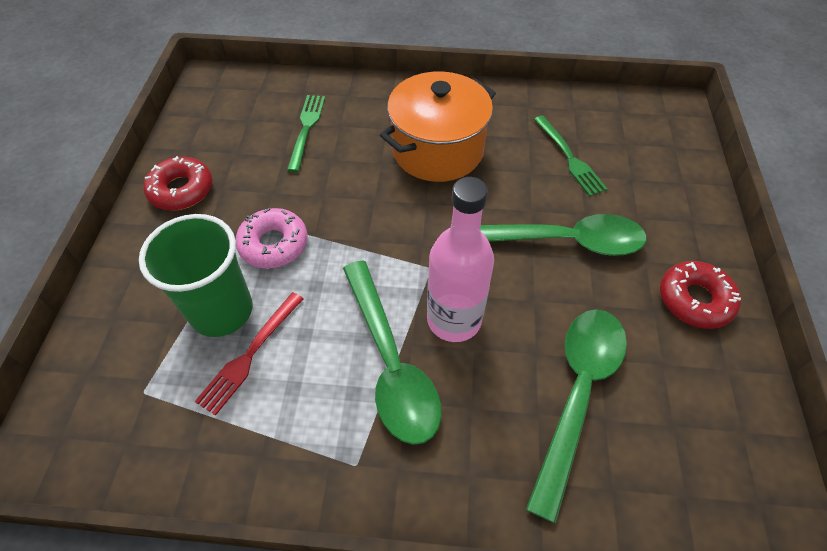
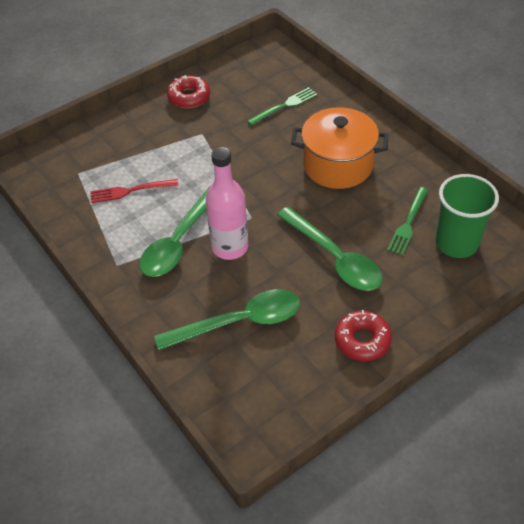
camera: 50 degrees right, 5 degrees down
(221, 311) = (141, 164): green cup -> green cup (456, 243)
(274, 244) = (197, 152): pink donut -> none

